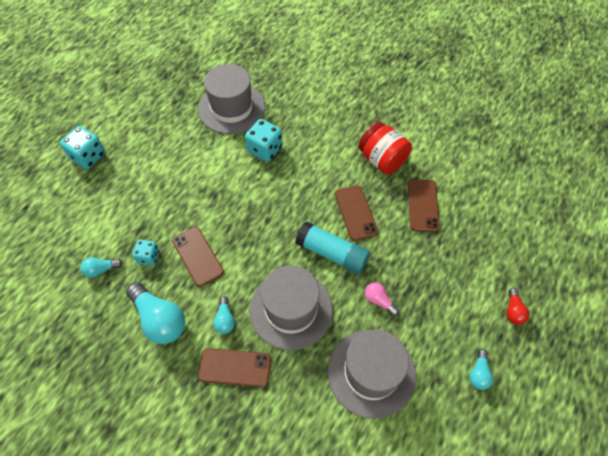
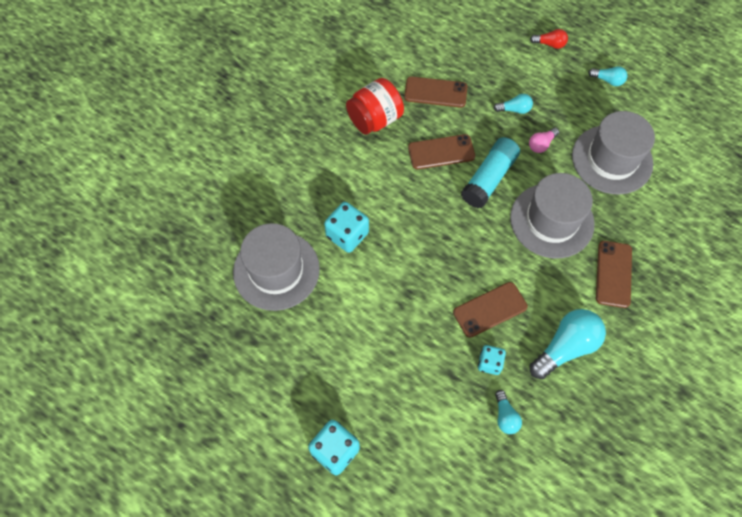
camera: 85 degrees left, 5 degrees up
(225, 319) = (564, 282): turquoise light bulb -> turquoise light bulb (514, 109)

